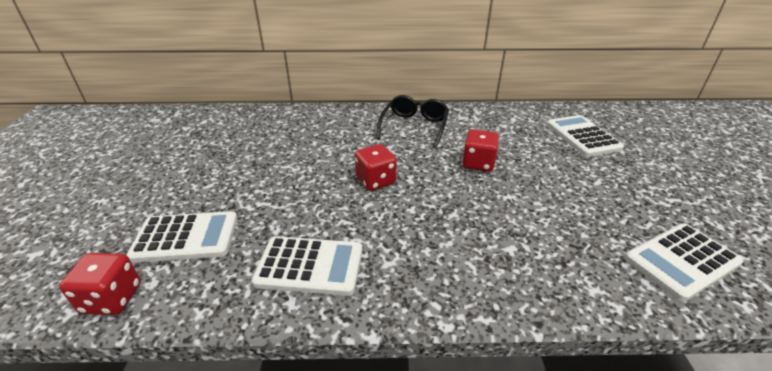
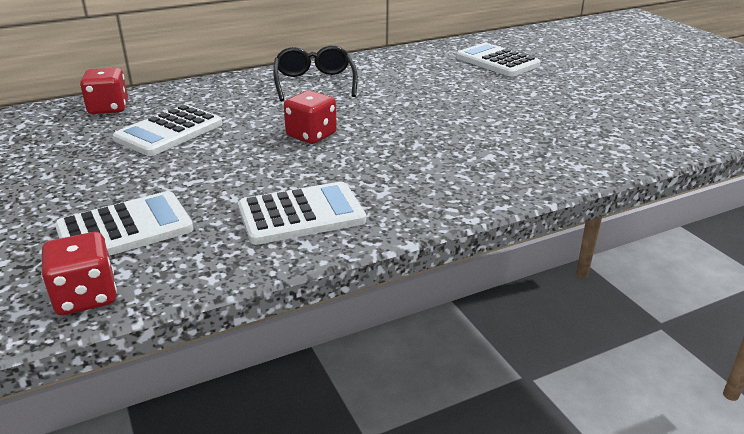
camera: 25 degrees left, 5 degrees down
(478, 163) = (410, 101): red dice -> red dice (108, 108)
(681, 261) = (633, 132): white calculator -> white calculator (169, 132)

